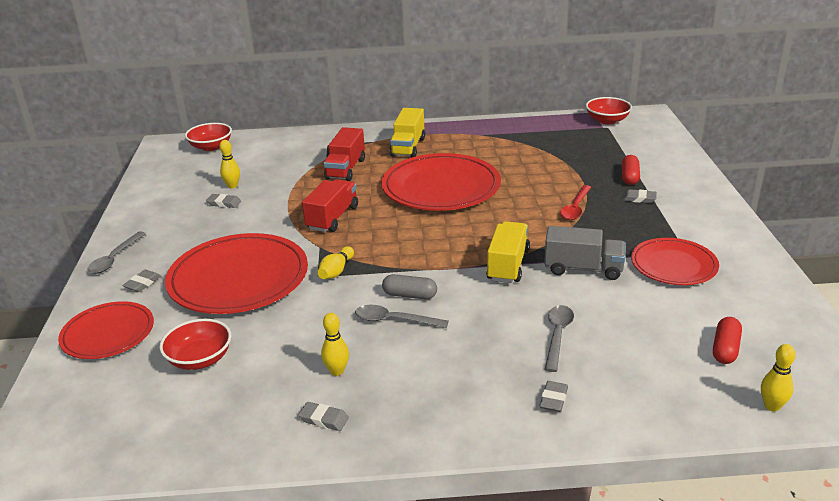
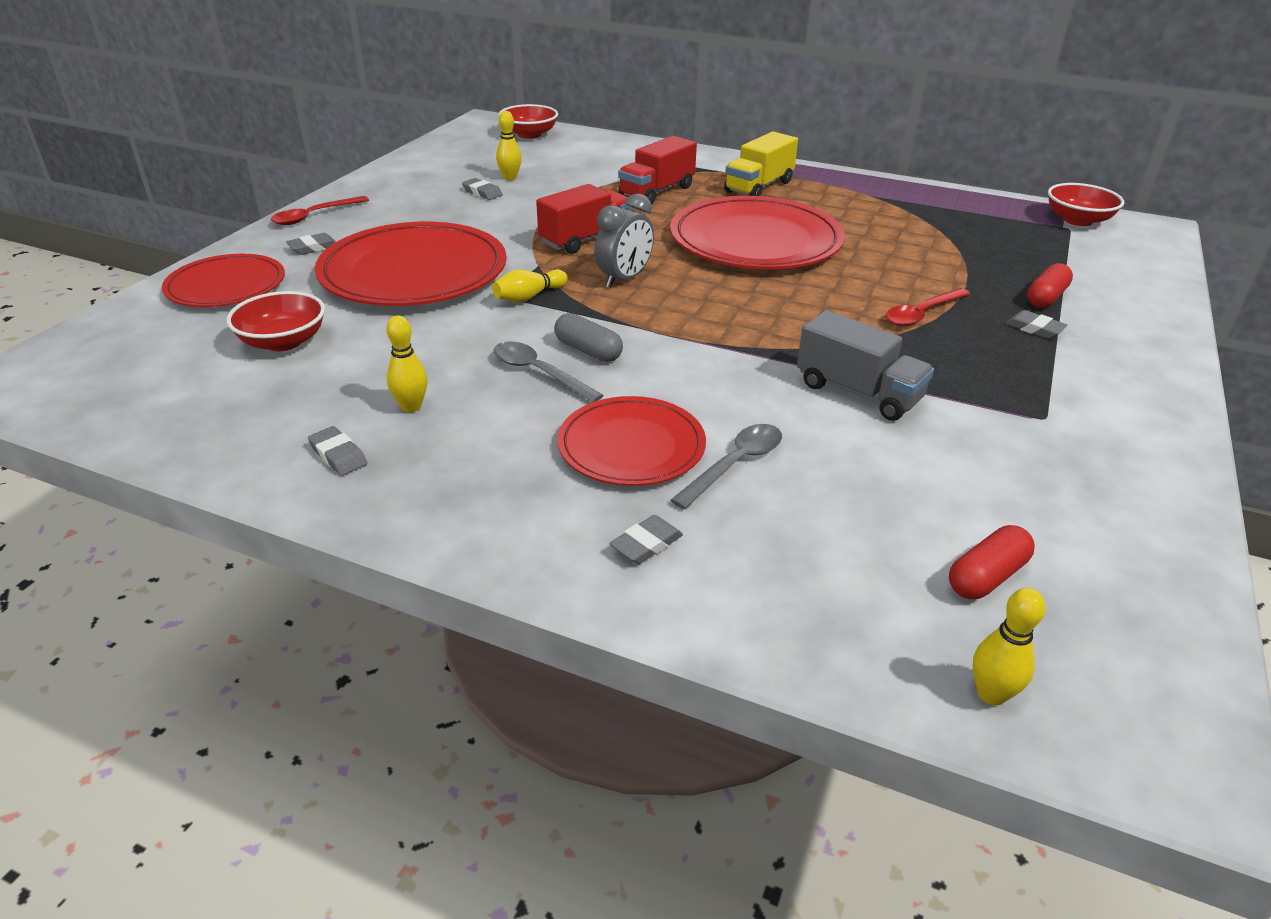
camera: 25 degrees right, 5 degrees up
(115, 258) = (314, 216): grey spoon -> red spoon
(385, 239) = (624, 279): none -> grey clock
(508, 265) = (753, 355): yellow truck -> none
(673, 265) = (1008, 431): red plate -> red plate (631, 446)

